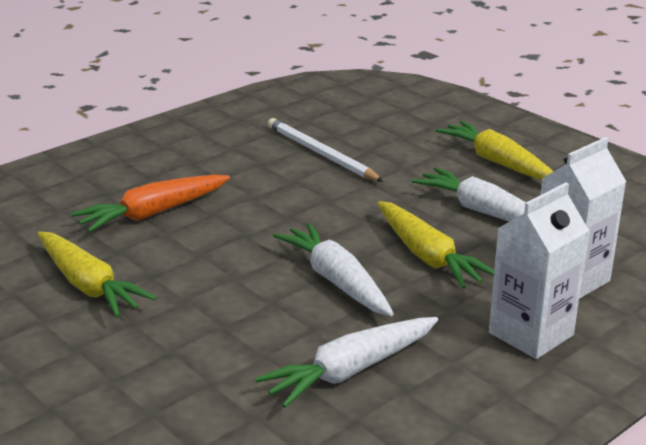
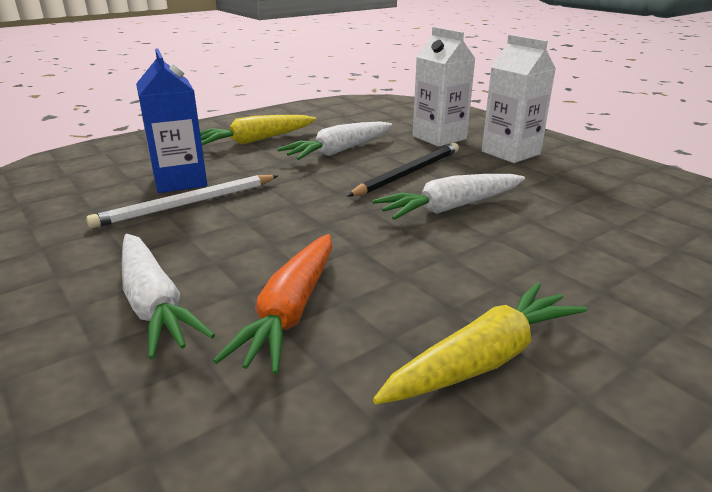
camera: 85 degrees left, 0 degrees up
(152, 213) = (290, 312): orange carrot -> orange carrot turned 45 degrees clockwise
(350, 371) = (587, 208): white carrot -> white carrot (154, 304)
(370, 143) = (180, 181): none -> blue carton
(428, 257) = (408, 173): yellow carrot -> black pencil

